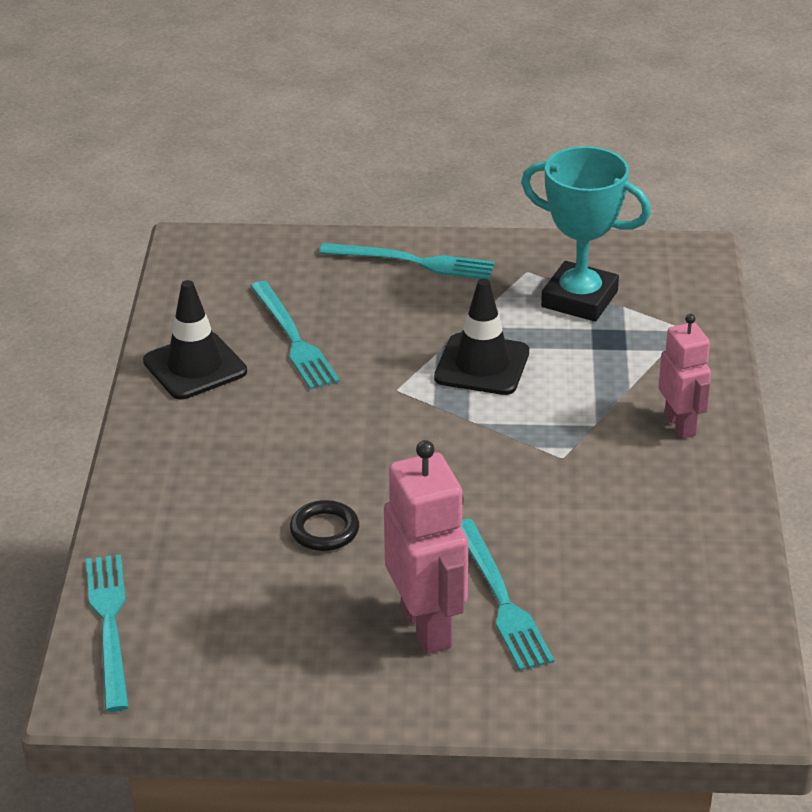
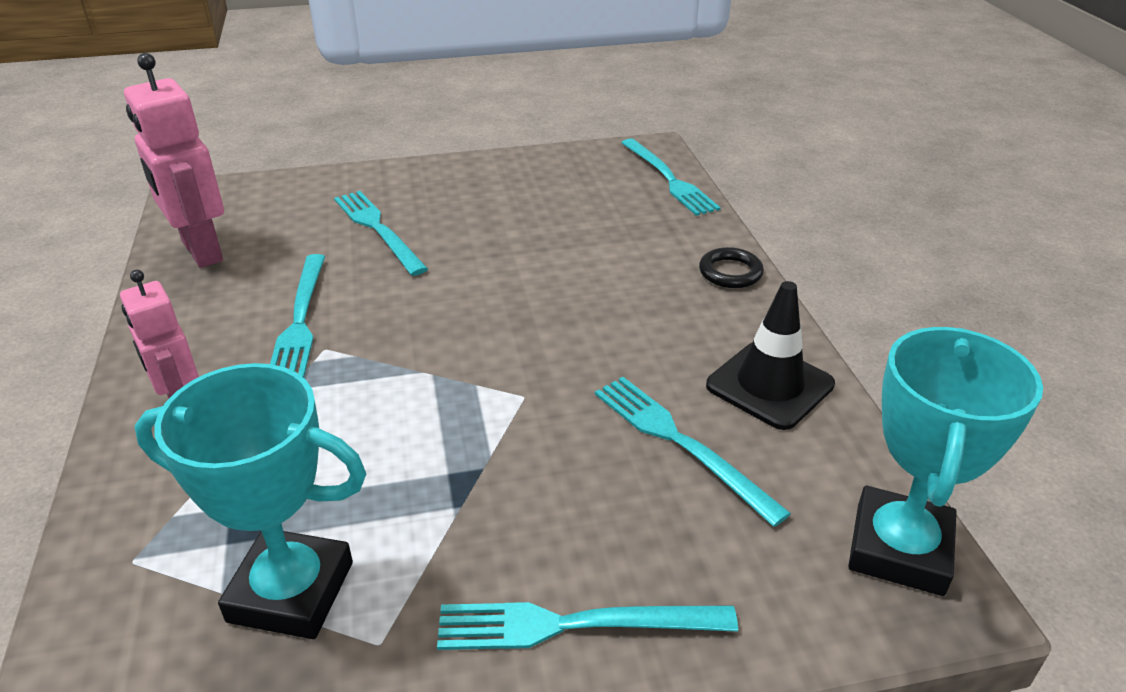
camera: 165 degrees right, 0 degrees up
(197, 265) = (899, 549): none -> turquoise trophy
(324, 530) = (541, 254): black ring -> black ring (730, 272)
(427, 627) = (434, 206): pink robot -> pink robot (201, 251)
(482, 365) = (427, 445): black traffic cone -> none
(586, 489) = (300, 320): none -> turquoise fork

